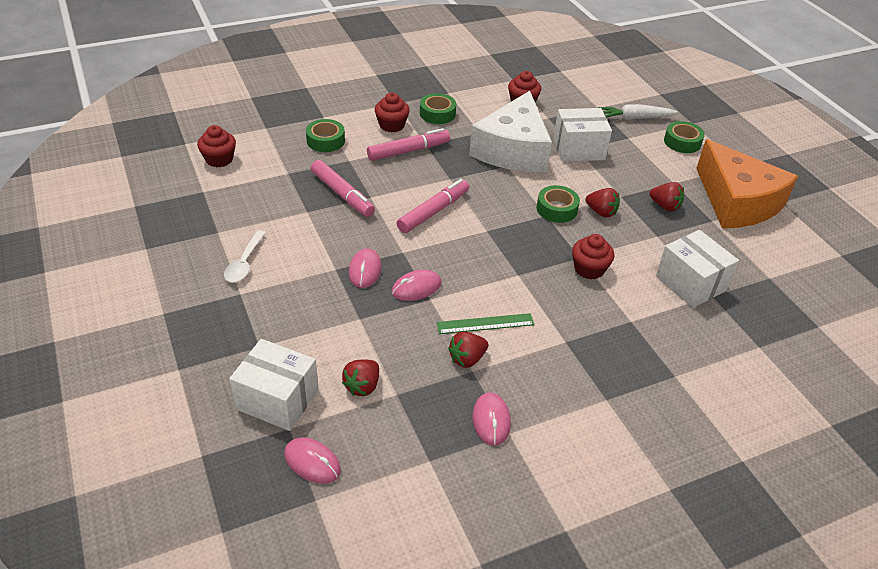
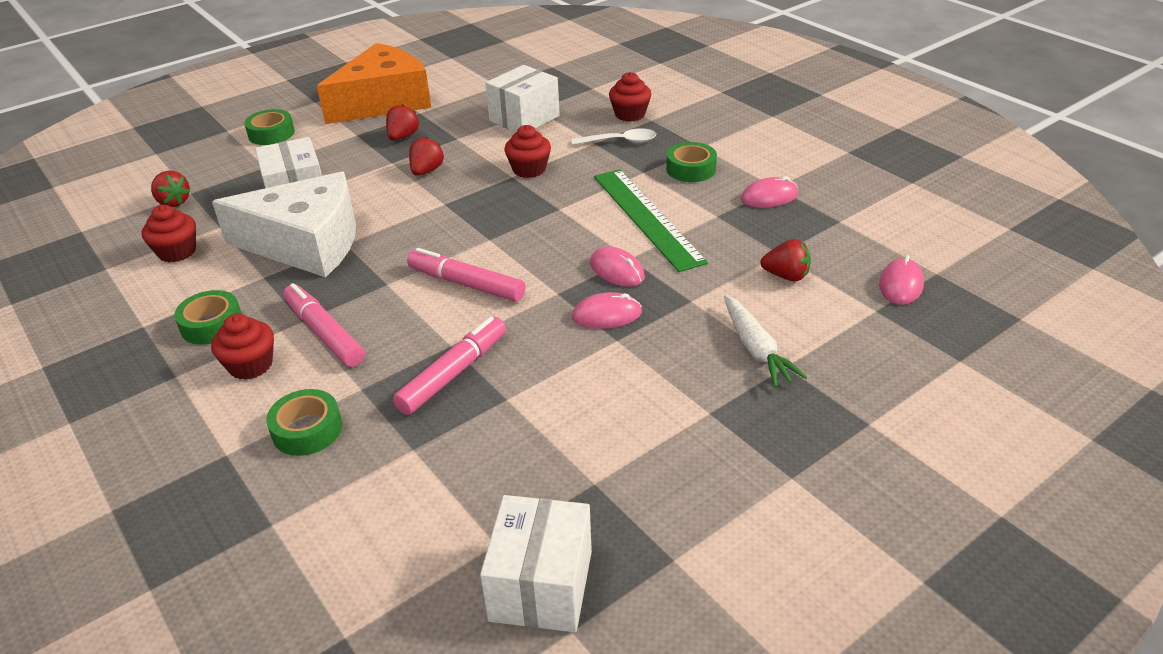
camera: 100 degrees left, 5 degrees down
(219, 159) = (392, 557): red cupcake -> red cupcake (630, 114)
(244, 263) = (649, 428): white spoon -> white spoon (620, 141)
(277, 399) = (848, 328): white box -> white box (541, 585)
(467, 359) = (703, 220): red strawberry -> red strawberry (173, 202)
(485, 324) = (647, 217): green ruler -> green ruler, size x1.77
(556, 209) = (430, 198): green tape -> green tape (691, 169)
(635, 118) = (218, 165): white carrot -> white carrot (756, 349)

